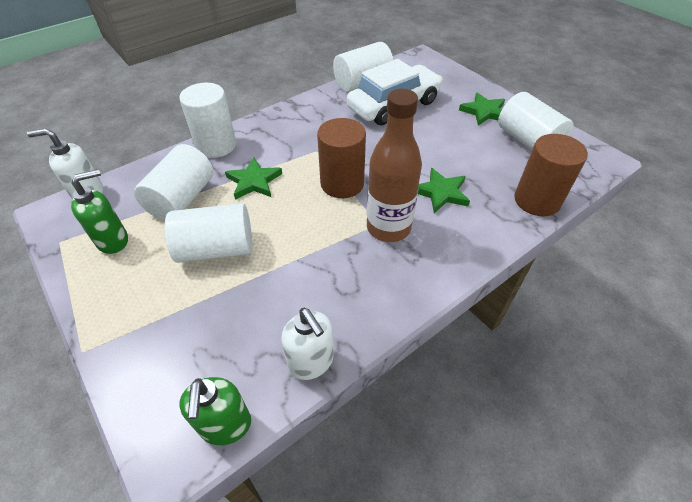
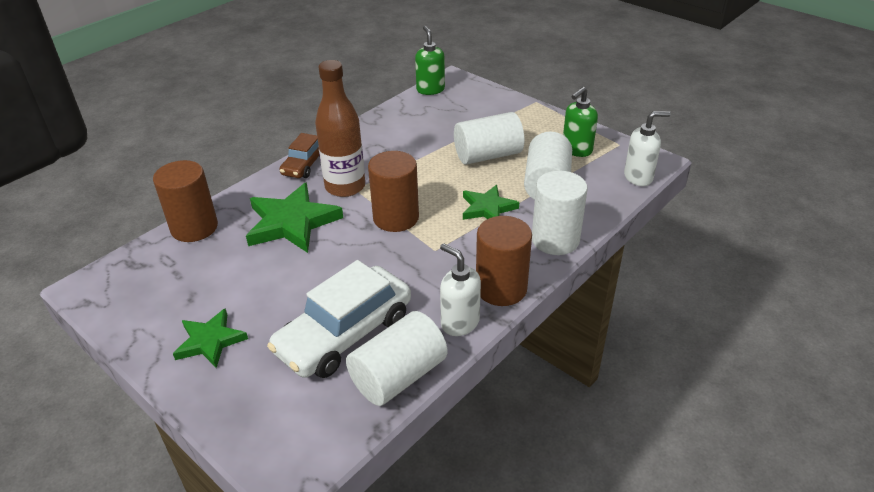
camera: 170 degrees right, 10 degrees down
(279, 118) = (501, 288): none -> brown cylinder
(311, 362) = (390, 113): white soap dispenser -> white soap dispenser (459, 323)
(437, 270) = (304, 164): none -> brown car
(441, 193) = (292, 222): green star -> green star, size x1.62
(527, 141) = (169, 298): white cylinder -> none

